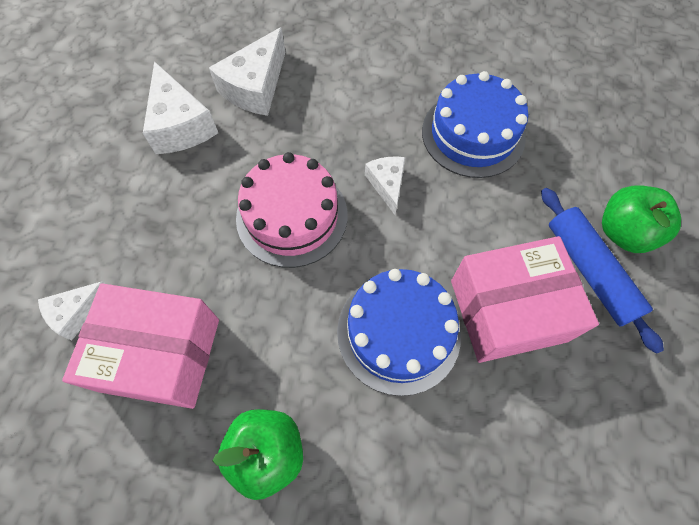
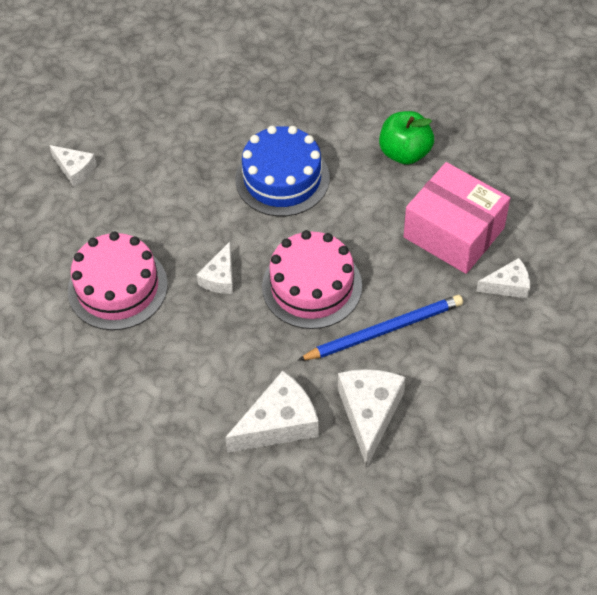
camera: 150 degrees left, 10 degrees down
(197, 203) = (384, 330): none -> blue pencil
(473, 134) = (117, 287): blue cake -> pink cake
(508, 310) = (199, 160): pink box -> none
(590, 271) = (123, 158): blue rolling pin -> none
(623, 232) = (75, 169): green apple -> white cheese

